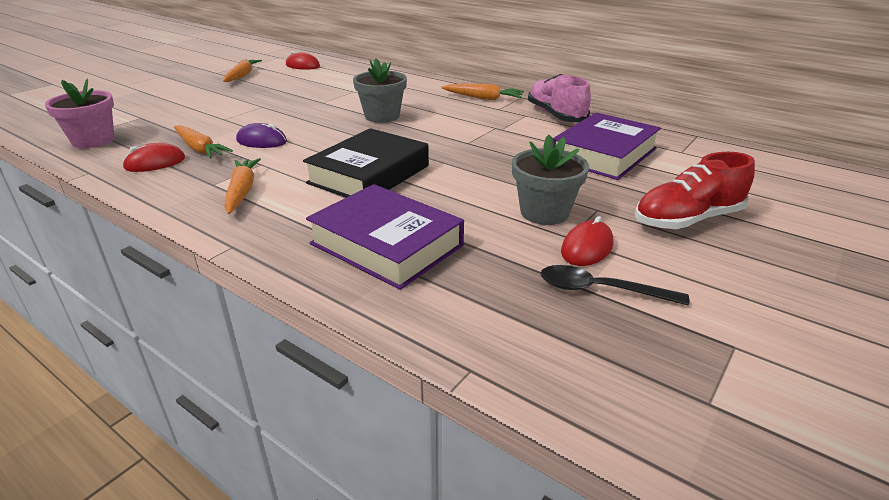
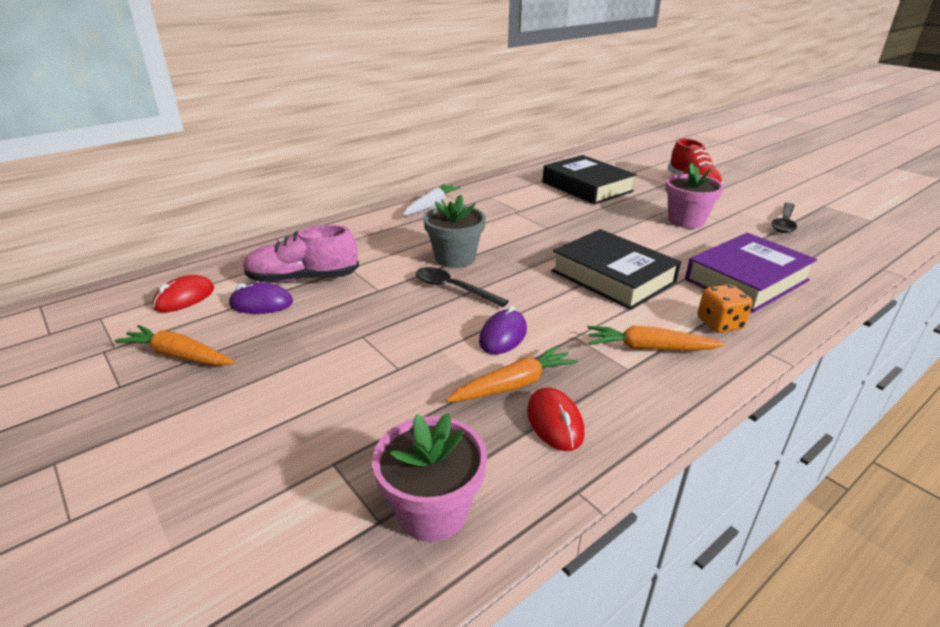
camera: 75 degrees left, 0 degrees up
(284, 224) = (719, 324): none -> orange dice
(299, 80) = (261, 303): none -> purple mouse
(330, 121) = (453, 288): none -> black spoon
(483, 98) = (431, 206): orange carrot -> white carrot
(544, 212) = (686, 220): grey flower pot -> pink flower pot
(556, 115) = (497, 187): pink shoe -> pink shoe (303, 279)
(587, 248) = (734, 217): red mouse -> none
(603, 154) = (587, 187): purple book -> black book

